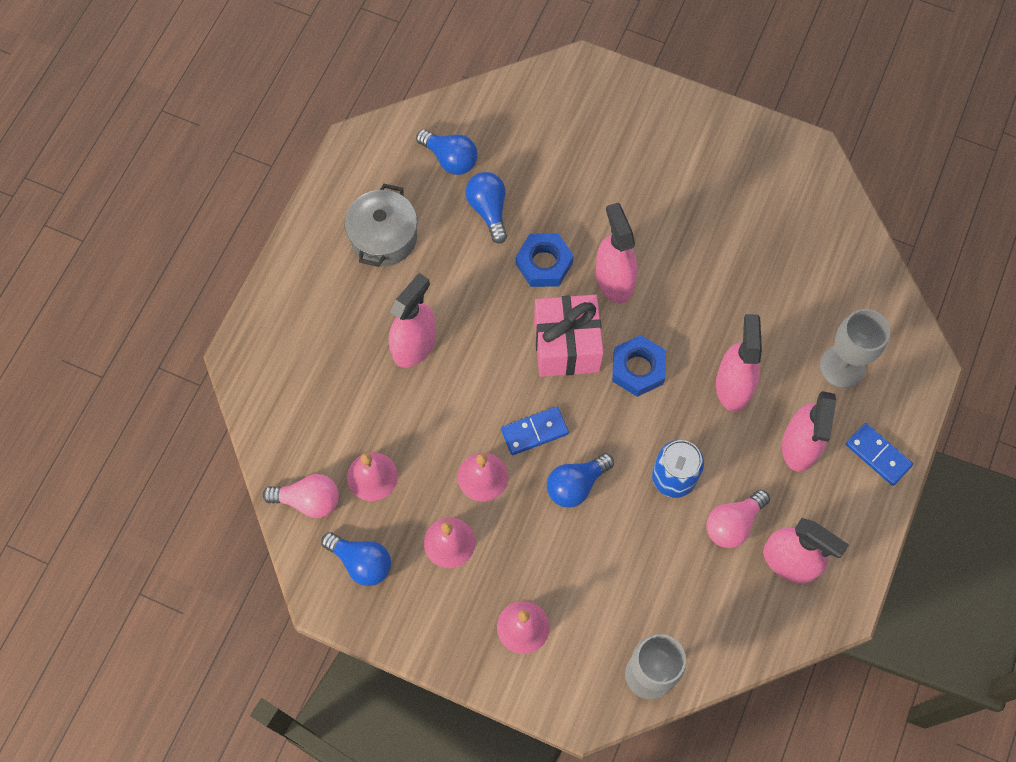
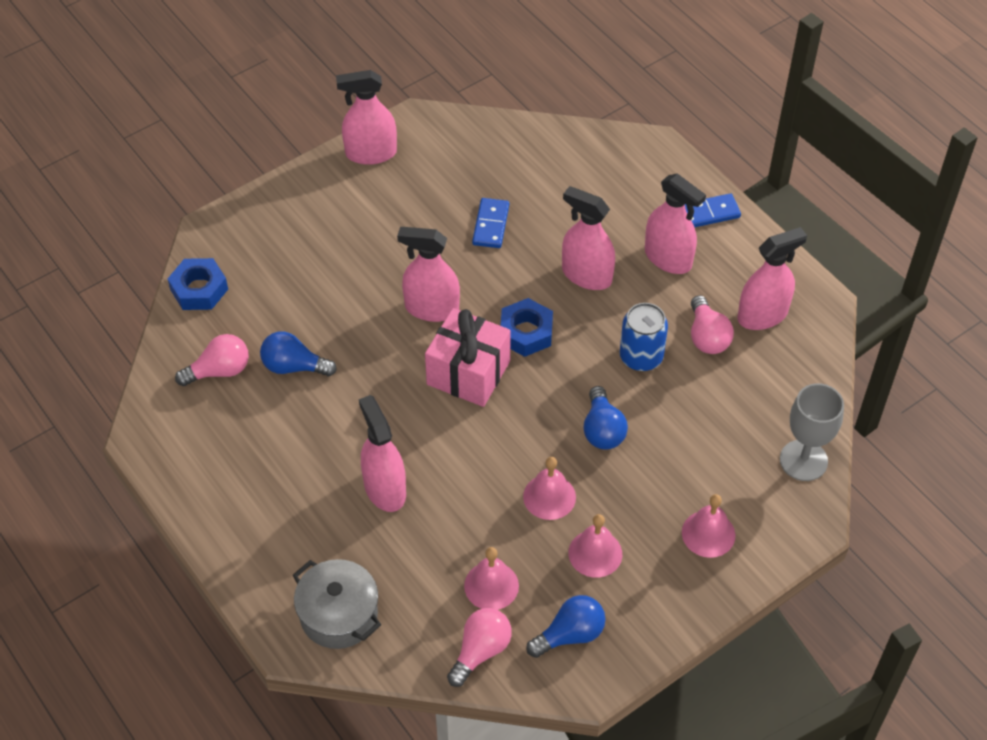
camera: 60 degrees left, 15 degrees down
(384, 237) = (257, 461): grey pot -> grey pot (339, 615)
(450, 159) = (219, 371): blue light bulb -> pink light bulb
(534, 432) = (533, 436): blue domino -> blue domino (491, 225)
(544, 264) = (378, 351): blue nut -> blue nut (199, 289)
(747, 138) = (371, 153): none -> pink spray bottle
(842, 366) = (618, 197): grey goblet -> none

